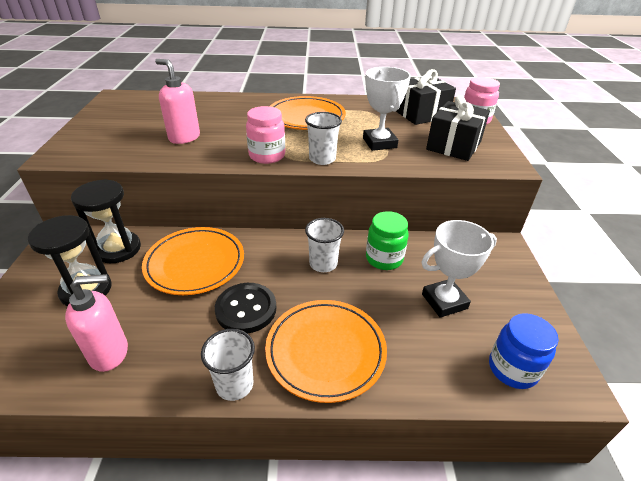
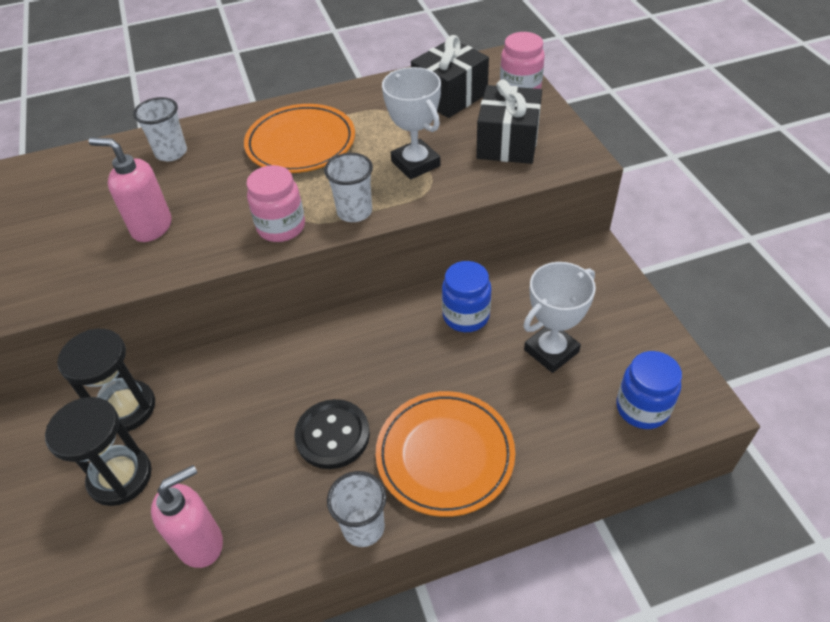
camera: 15 degrees left, 10 degrees up
(195, 264) = (239, 396): orange plate -> none
(323, 264) = (397, 346): white cup -> white cup (171, 153)
(384, 259) = (466, 316): green jar -> blue jar

